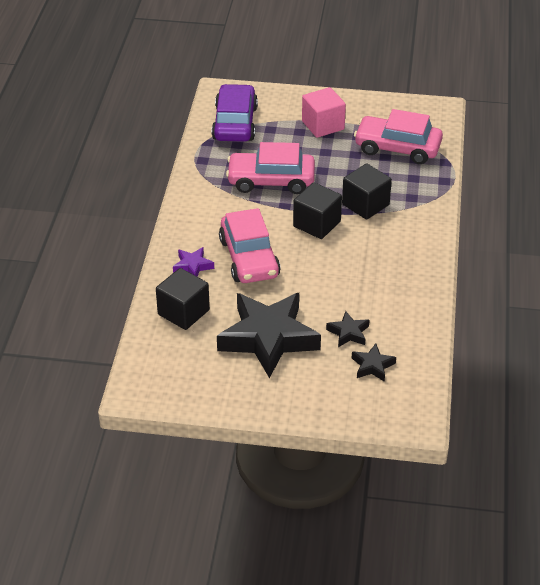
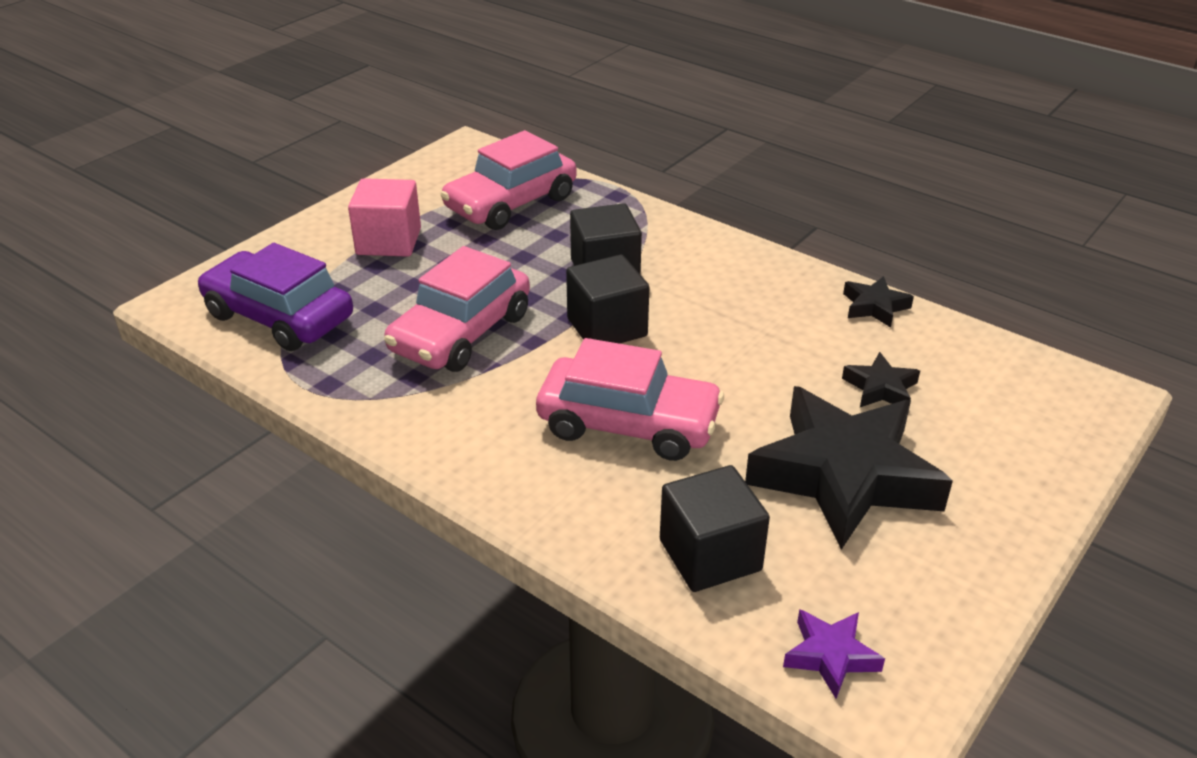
camera: 60 degrees left, 5 degrees down
(193, 266) = (594, 497): purple star -> purple star (830, 656)
(372, 366) = (968, 393): black star -> black star (874, 307)

